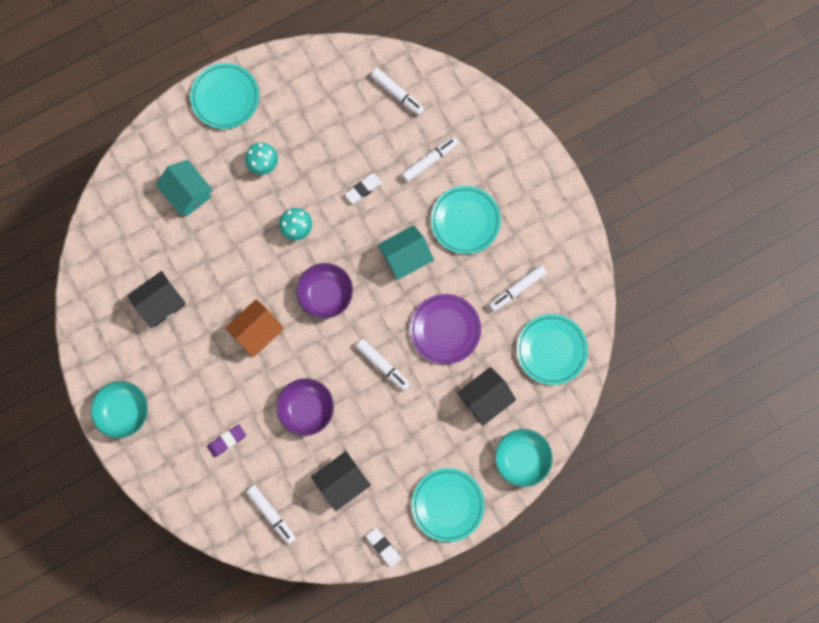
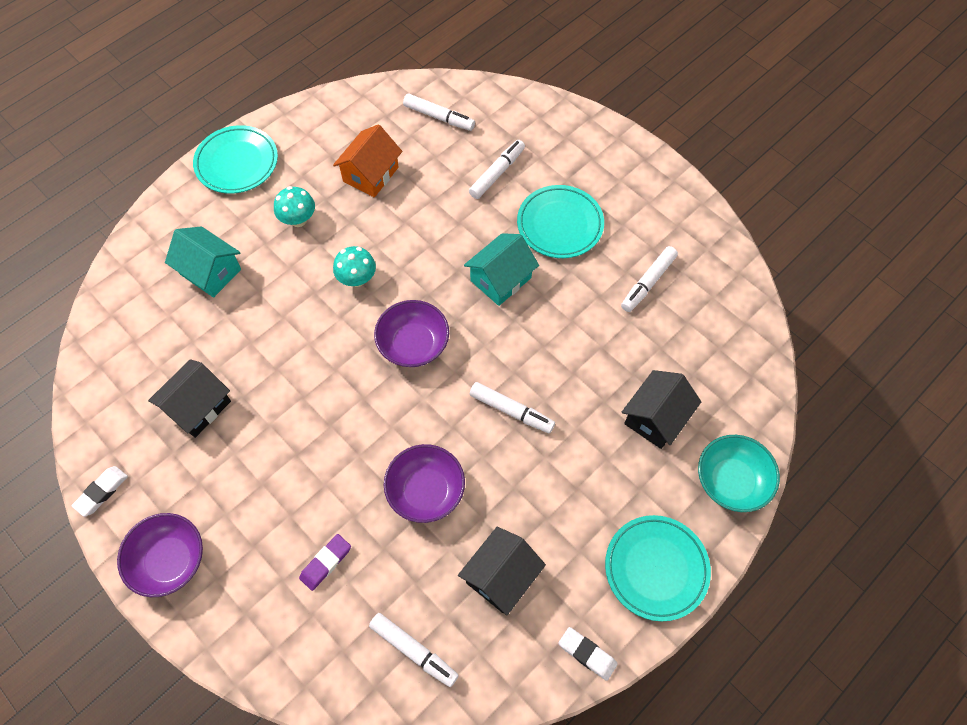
camera: 15 degrees left, 15 degrees down
(123, 411) = (169, 560): turquoise bowl -> purple bowl
(257, 331) = (335, 410): orange house -> orange house (370, 174)
(363, 189) = (427, 219): white eraser -> white eraser (101, 492)
(445, 329) = (576, 349): purple plate -> none
(551, 350) = (716, 340): turquoise plate -> none

